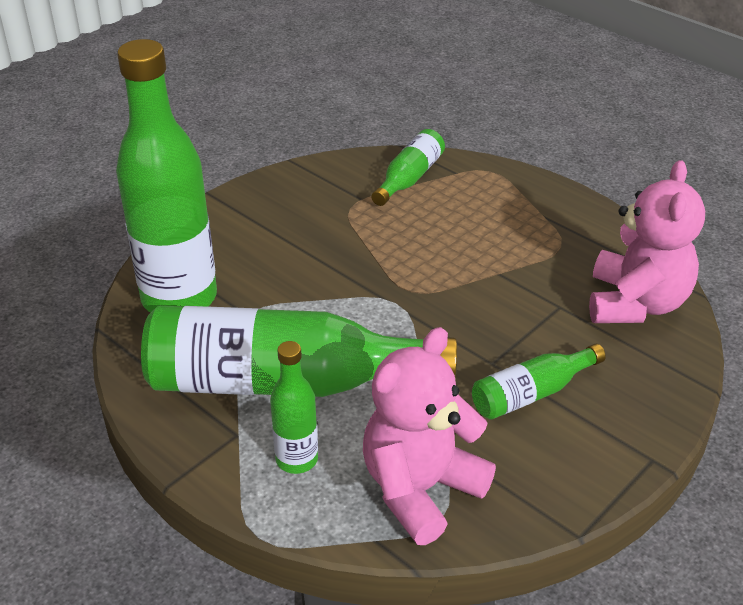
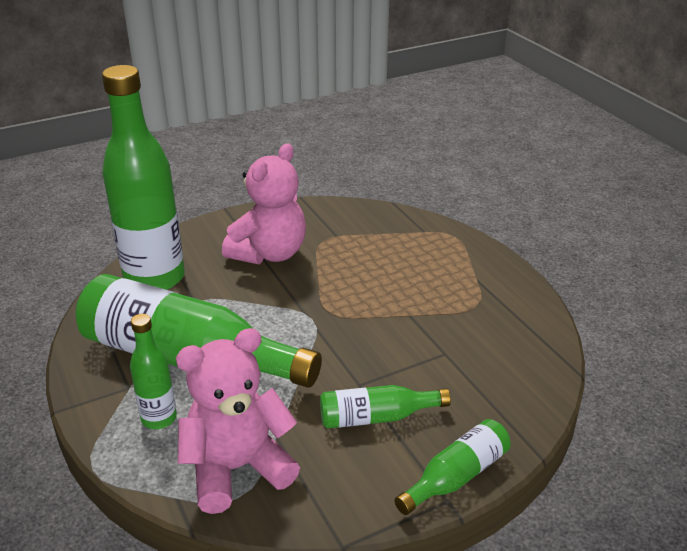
camera: 20 degrees right, 5 degrees down
(409, 178) = (384, 228): green bottle -> green bottle (456, 476)
(636, 303) = (513, 367): pink teddy bear -> pink teddy bear (269, 253)

